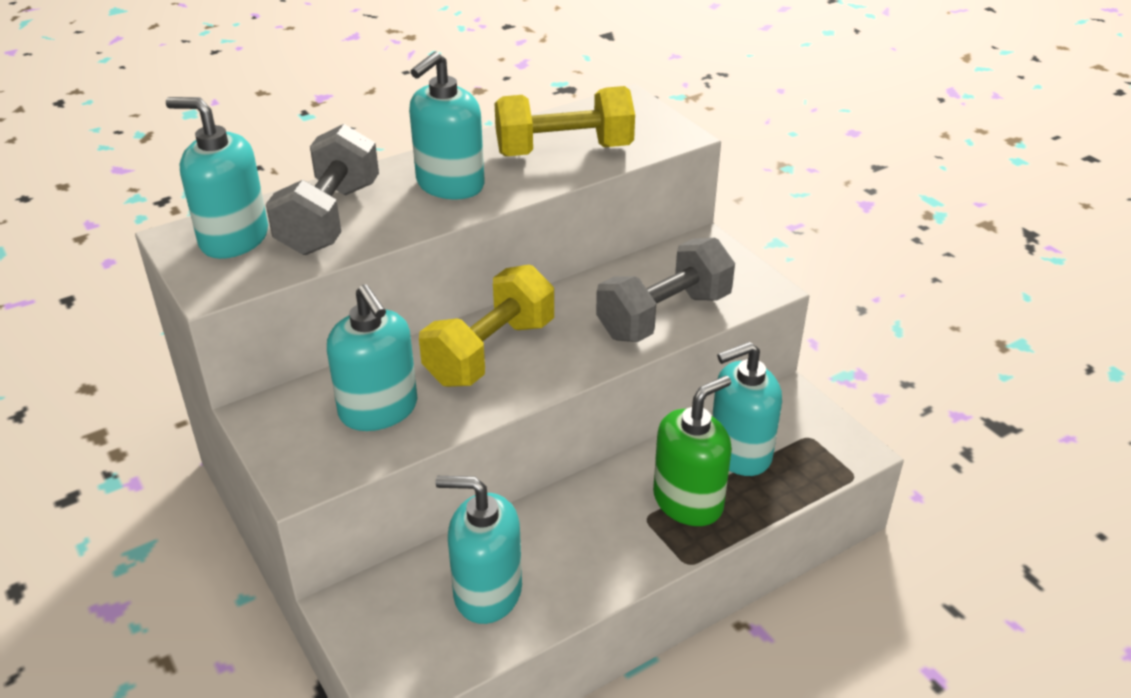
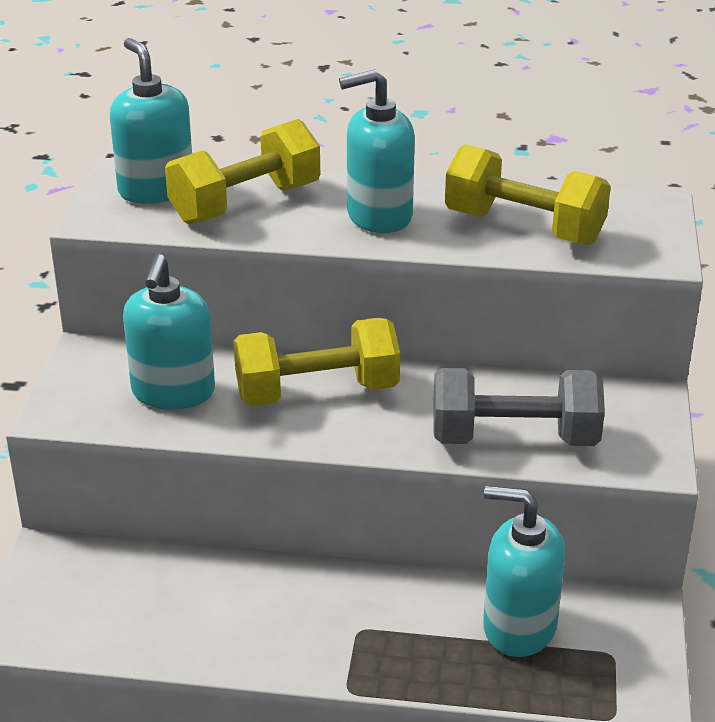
camera: 40 degrees right, 5 degrees down
(329, 218) = (245, 204): grey dumbbell -> yellow dumbbell
(487, 592) = (157, 606): turquoise soap dispenser -> none
(688, 501) = (414, 639): green soap dispenser -> none

